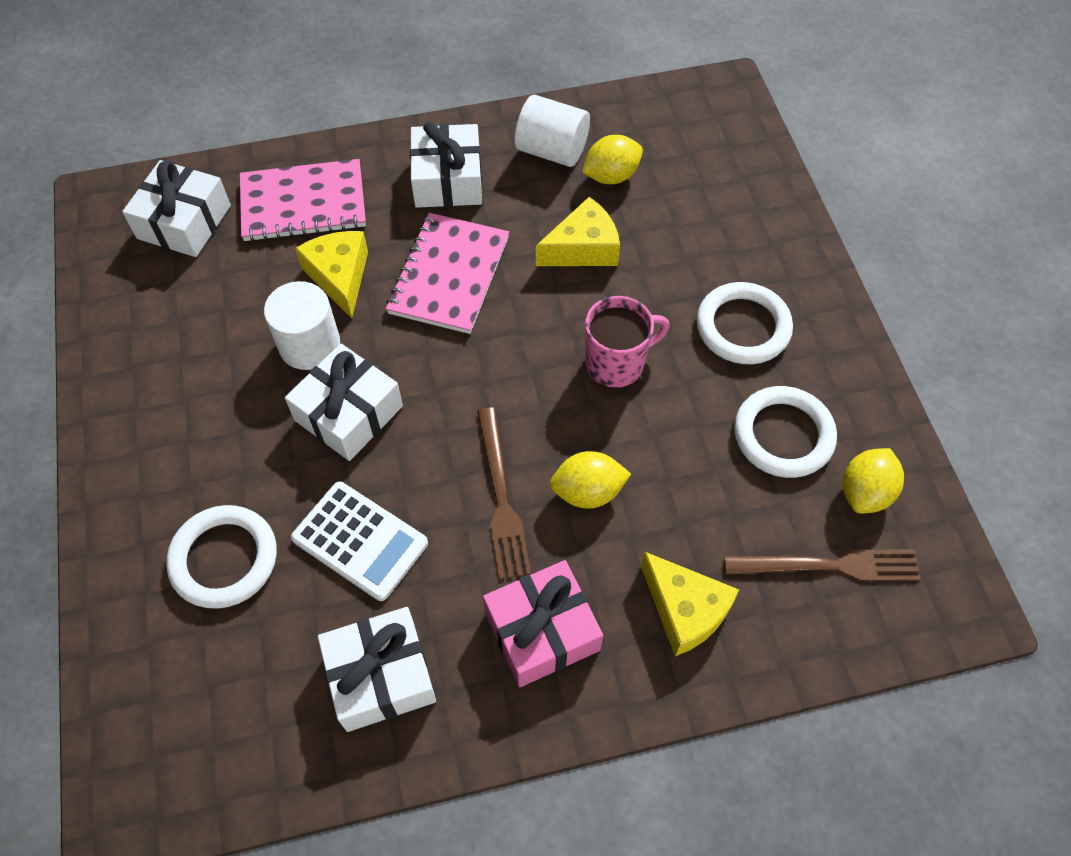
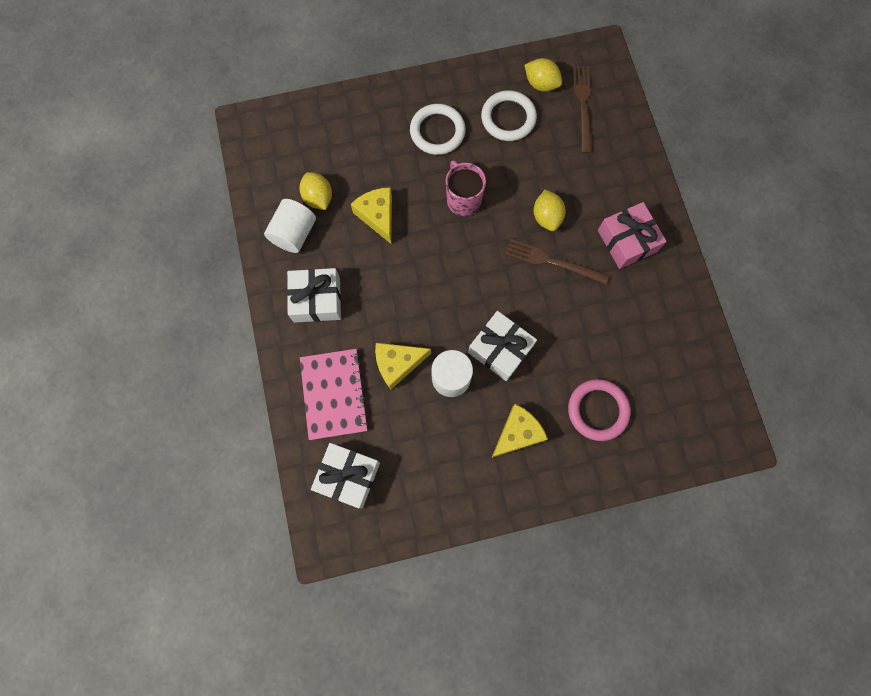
camera: 90 degrees left, 15 degrees up
(224, 559) = (597, 410): white ring -> pink ring
(360, 541) = (582, 336): white calculator -> none
(381, 676) = (657, 319): white gift -> none
(449, 275) = (397, 295): pink notebook -> none
(501, 498) = (552, 262): brown fork -> brown fork turned 150 degrees counterclockwise
(685, 610) = (610, 173): yellow cheese -> yellow cheese (517, 433)

